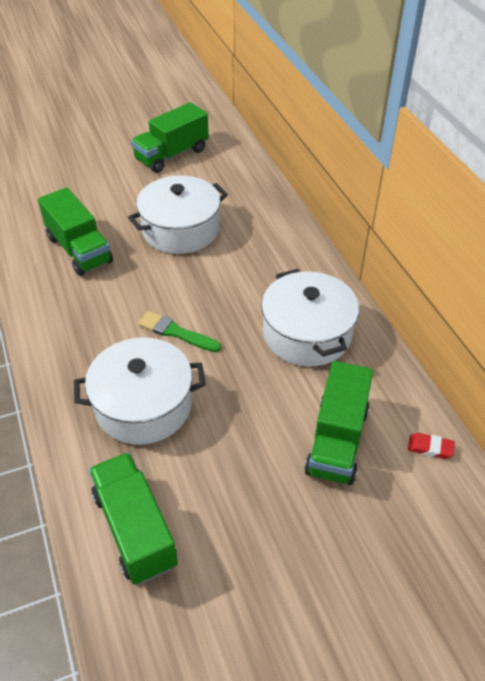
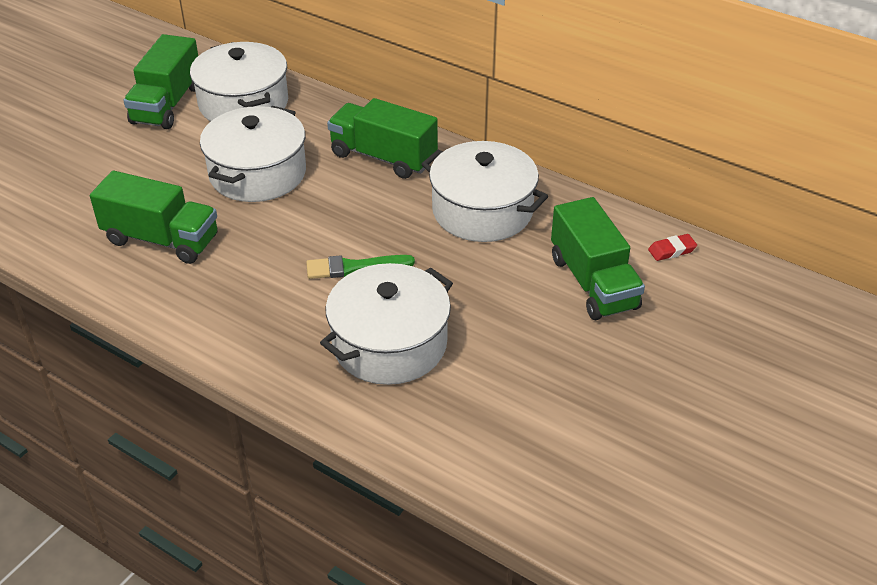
camera: 35 degrees left, 5 degrees down
(135, 529) = (489, 443): green truck -> green truck (383, 157)
(219, 174) = (243, 103): none -> white pot

